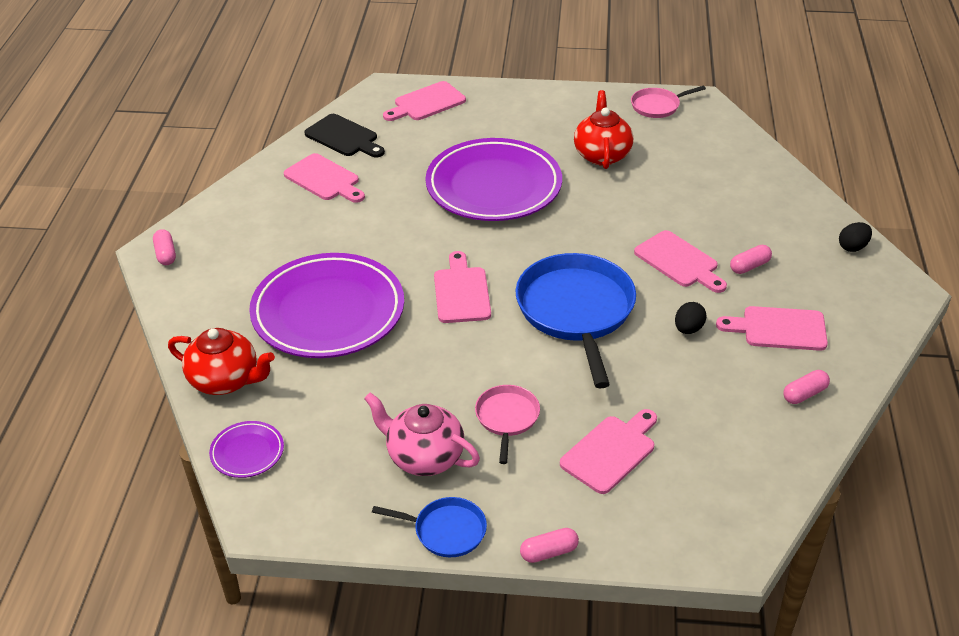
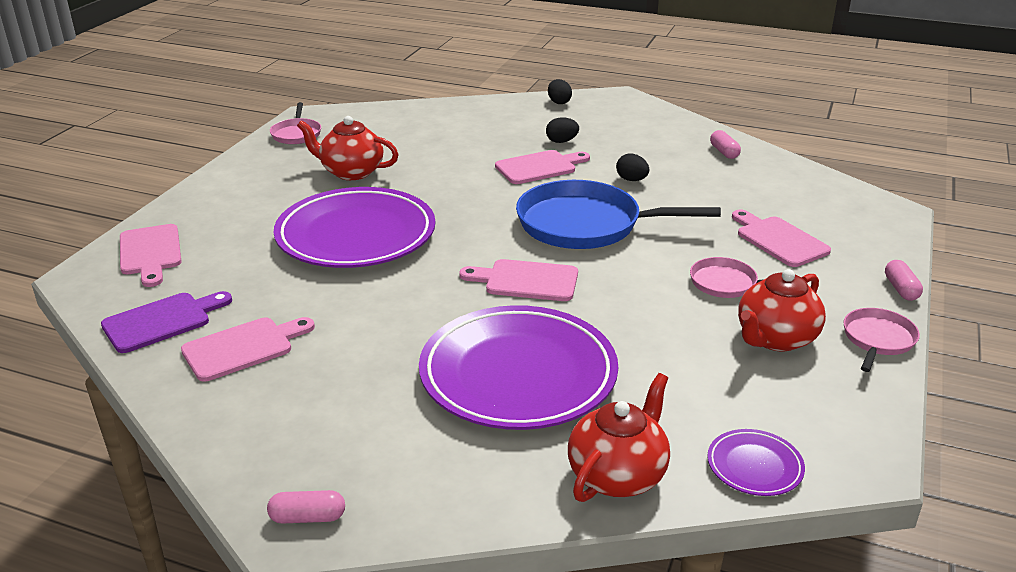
camera: 75 degrees left, 10 degrees down
(344, 137) = (162, 321): black cutting board -> purple cutting board
(424, 457) = (775, 339): pink teapot -> red teapot
(446, 531) = (877, 339): blue pan -> pink pan
(749, 266) = (561, 141): pink capsule -> black egg
(779, 329) = (645, 146): pink cutting board -> none

